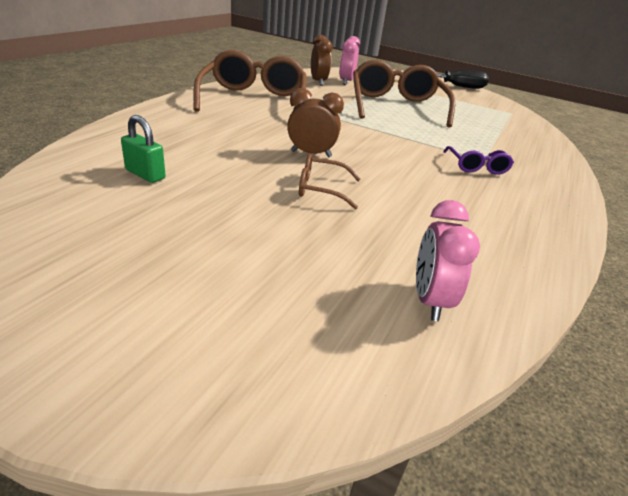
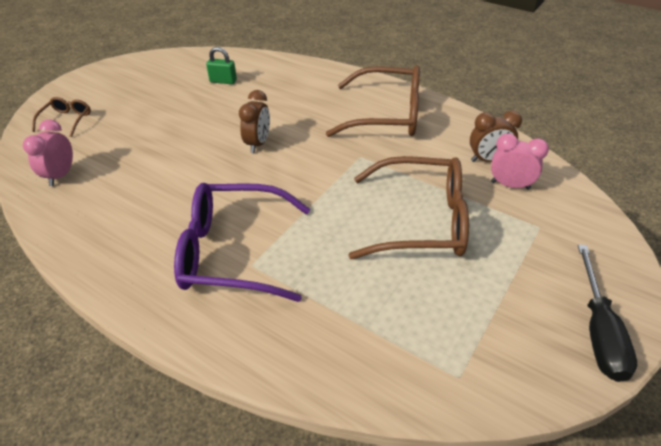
camera: 100 degrees right, 10 degrees up
(145, 174) = (223, 81): green padlock -> green padlock turned 60 degrees clockwise
(321, 189) = (196, 145): brown glasses -> brown glasses (67, 120)
(430, 300) = (61, 175): pink clock -> pink clock turned 90 degrees counterclockwise
(476, 167) = (233, 252): purple glasses -> purple glasses, size x2.15

